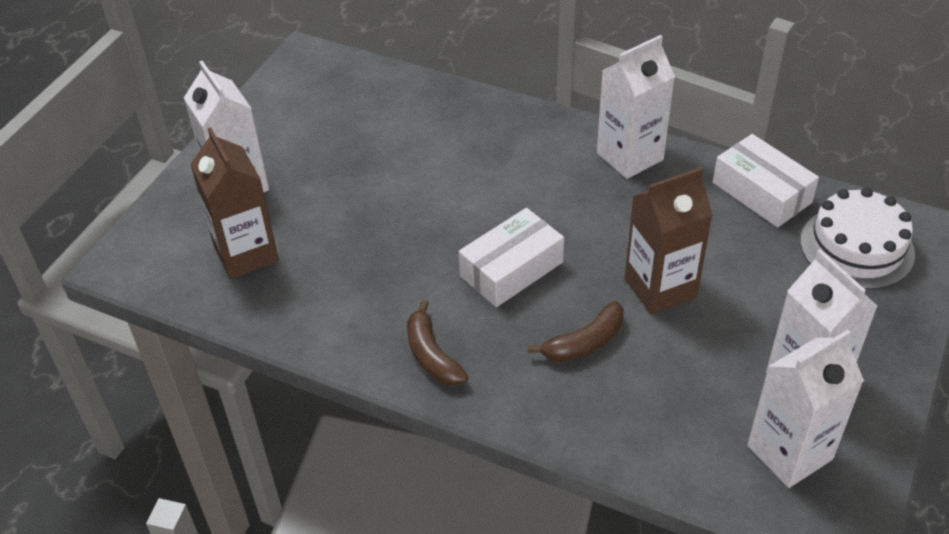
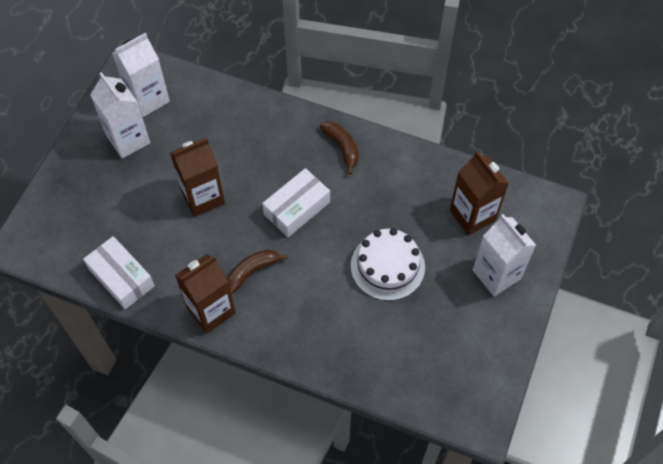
camera: 175 degrees right, 15 degrees up
(584, 343) = (252, 158): brown banana -> brown banana (252, 271)
(629, 156) = (211, 310): white carton -> brown carton
(856, 247) = (70, 232): white cake -> white cake (387, 266)

